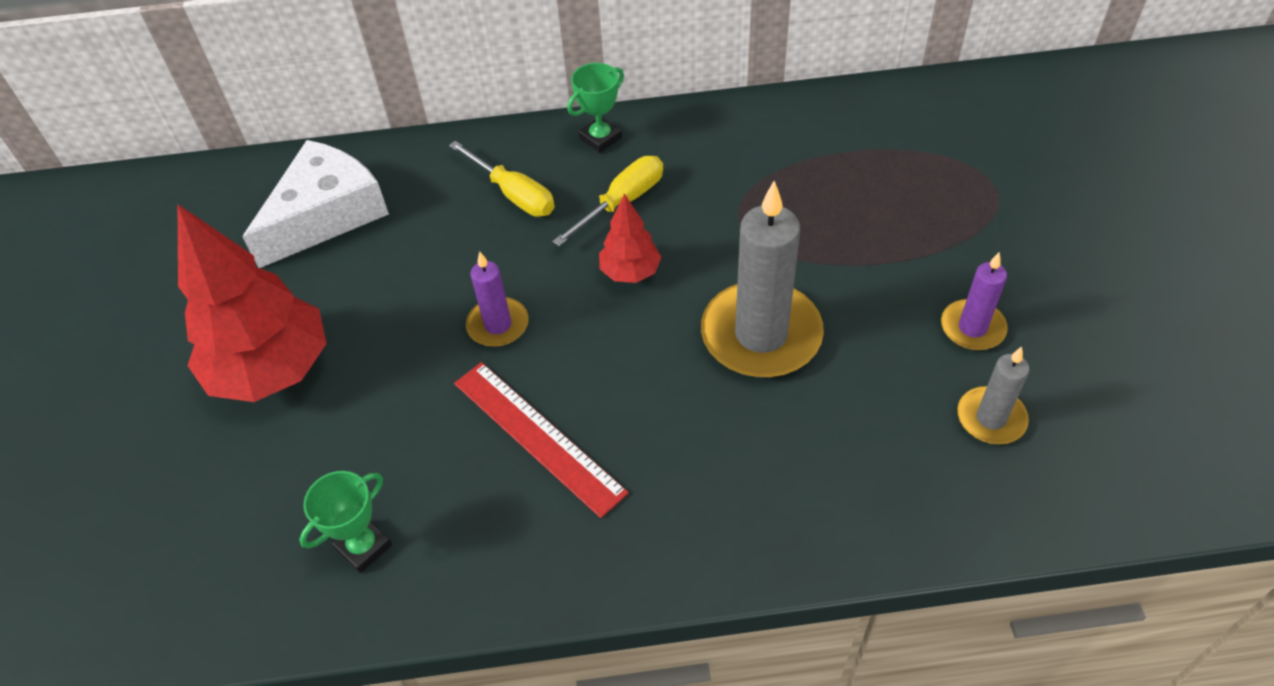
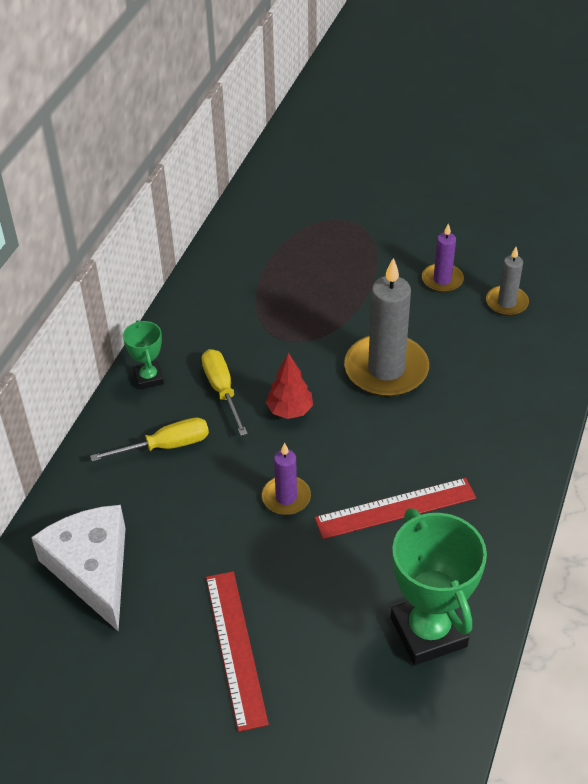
camera: 65 degrees left, 5 degrees down
(272, 370) = (235, 648): red tree -> red ruler
(364, 547) = (428, 632): green trophy -> green trophy, size x1.93

